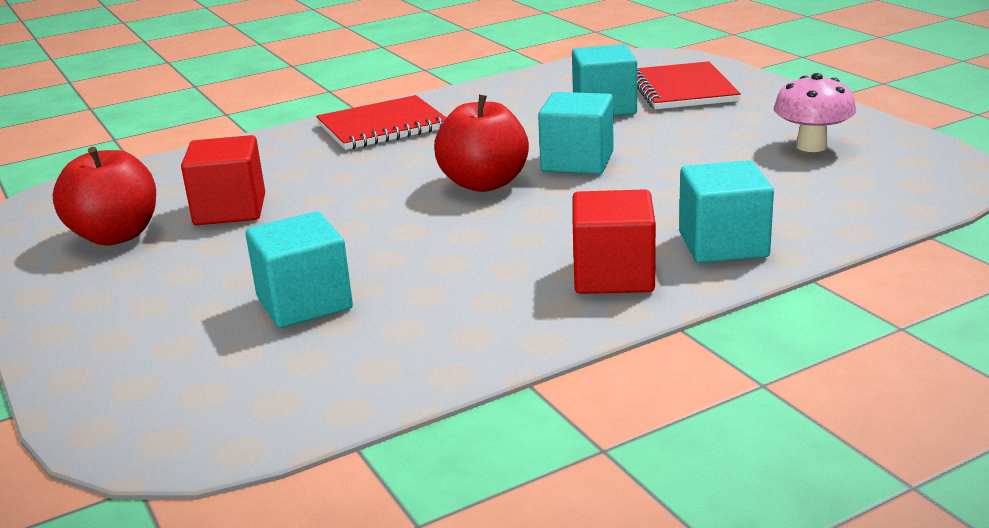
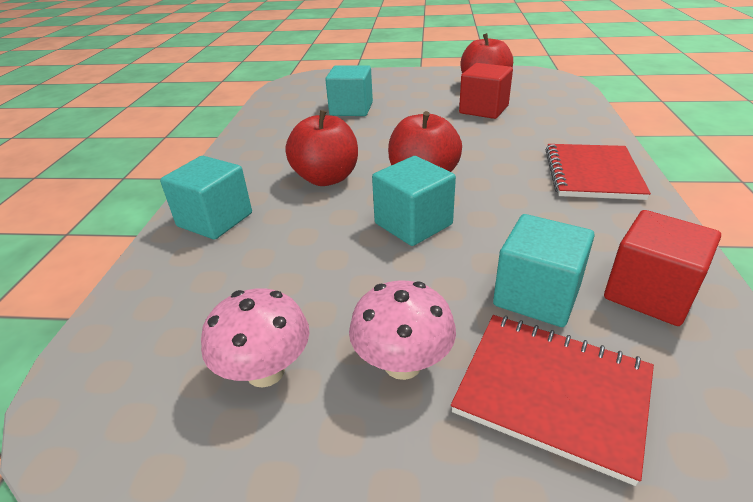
camera: 125 degrees right, 10 degrees up
(553, 228) = (326, 178): none -> red apple
(613, 275) = (249, 175): red cube -> red cube (649, 293)
(731, 120) = (402, 364): none -> pink mushroom

